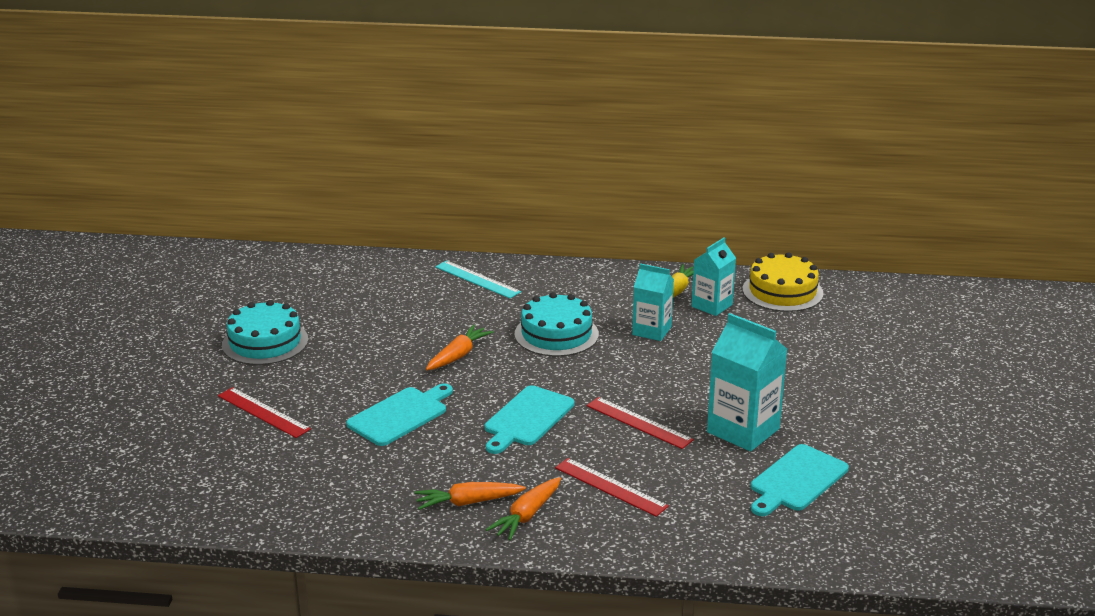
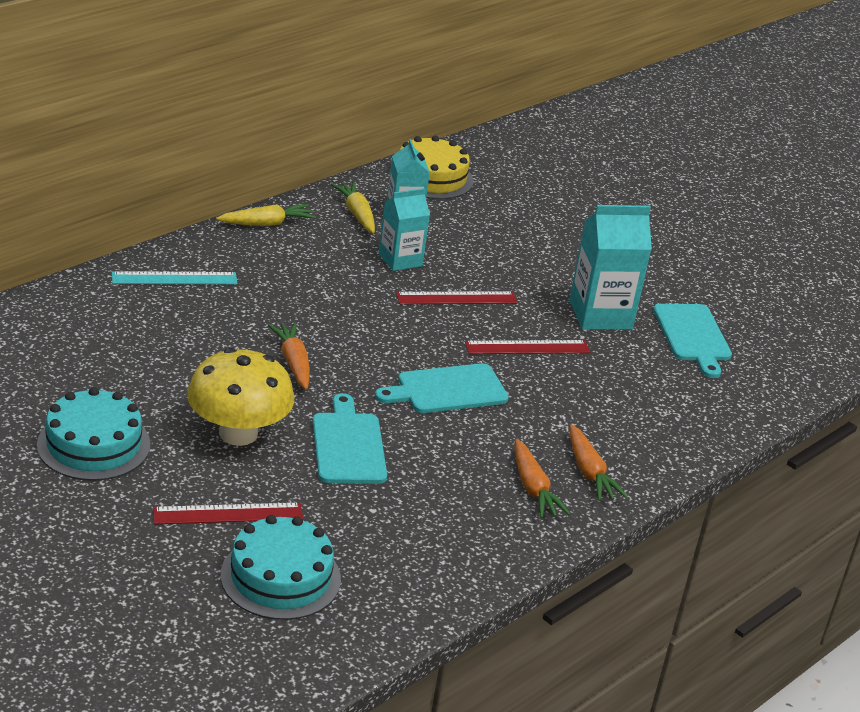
camera: 55 degrees left, 5 degrees up
(350, 376) = (238, 433): none -> yellow mushroom
(467, 502) = (533, 488): orange carrot -> orange carrot turned 45 degrees counterclockwise
(527, 418) = (447, 390): turquoise cutting board -> turquoise cutting board turned 90 degrees clockwise
(556, 334) = (335, 300): turquoise cake -> turquoise cake (280, 577)
(599, 273) = (267, 223): none -> yellow carrot
(610, 487) = (599, 412): red ruler -> red ruler (456, 298)

